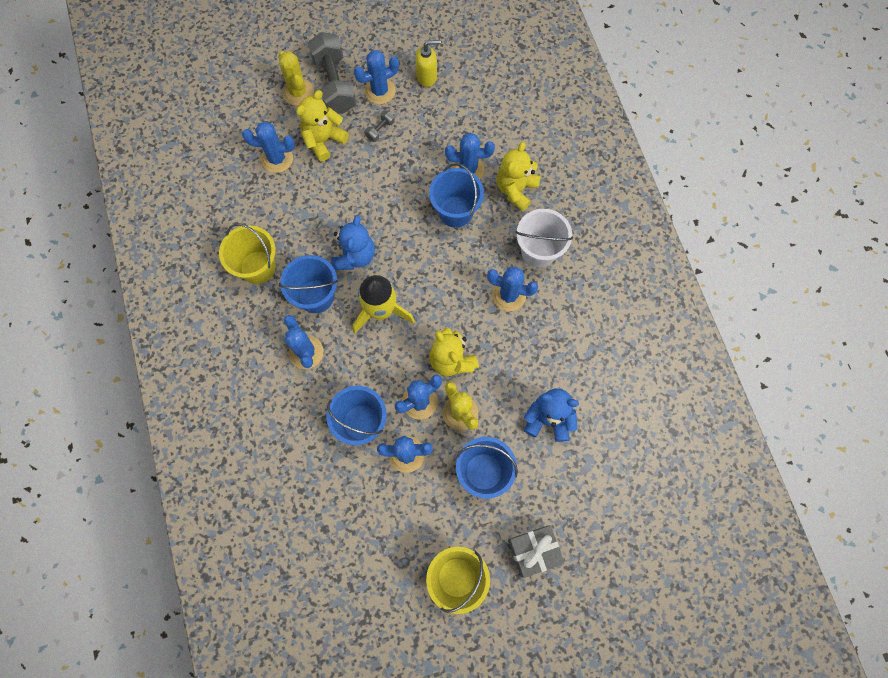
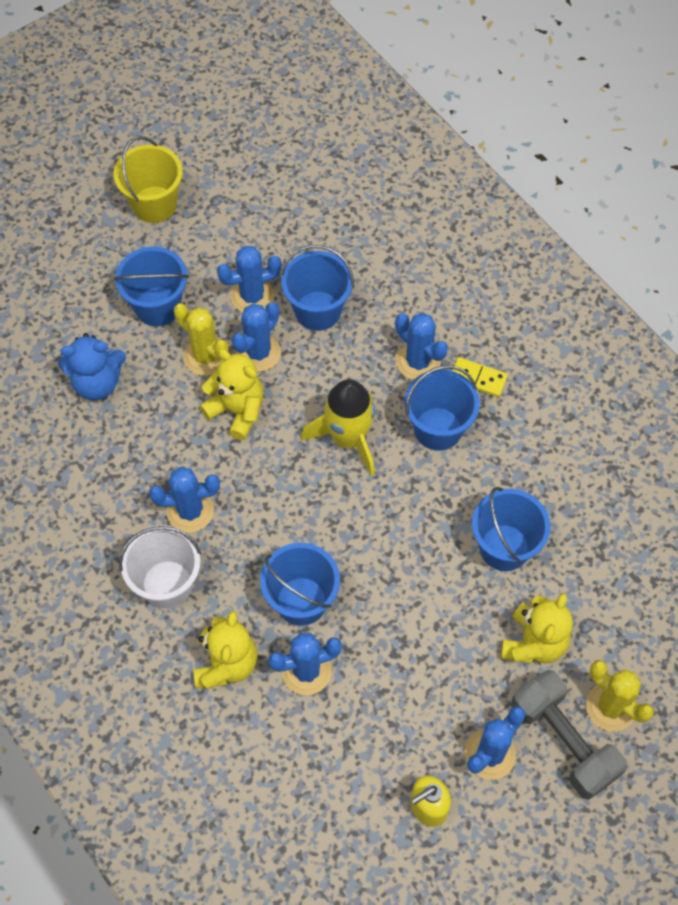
camera: 160 degrees right, 10 degrees down
(258, 267) = (529, 439): yellow bucket -> none
(270, 324) = (478, 378): none -> yellow domino
(277, 159) = (584, 591): blue cactus -> none
(312, 201) = (504, 547): none -> blue bucket
(354, 256) = (412, 494): blue teddy bear -> none
(380, 130) = (460, 688): grey dumbbell -> none
(533, 551) = (78, 251): grey gift -> none

